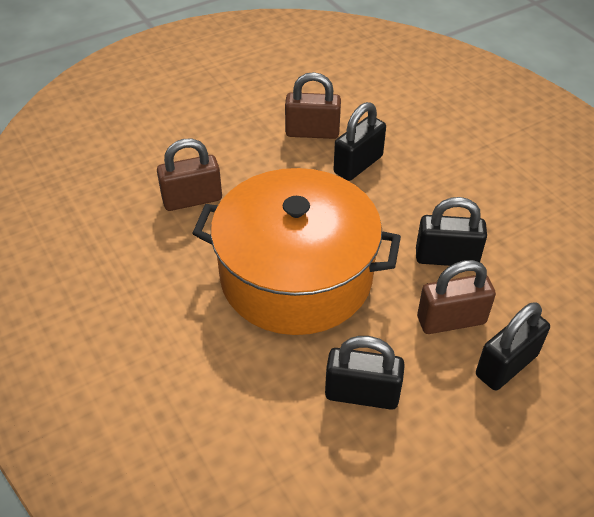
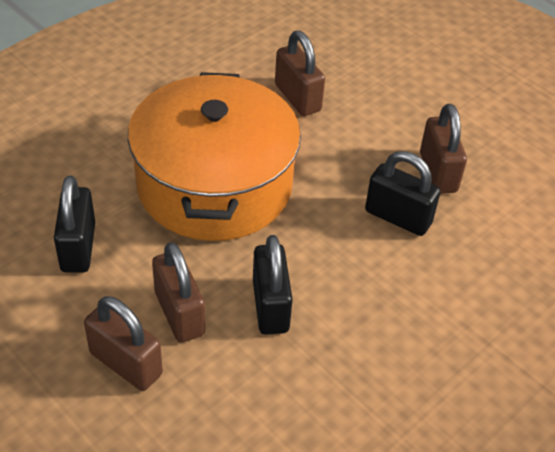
camera: 75 degrees right, 0 degrees up
(506, 365) = (126, 363): black padlock -> brown padlock

